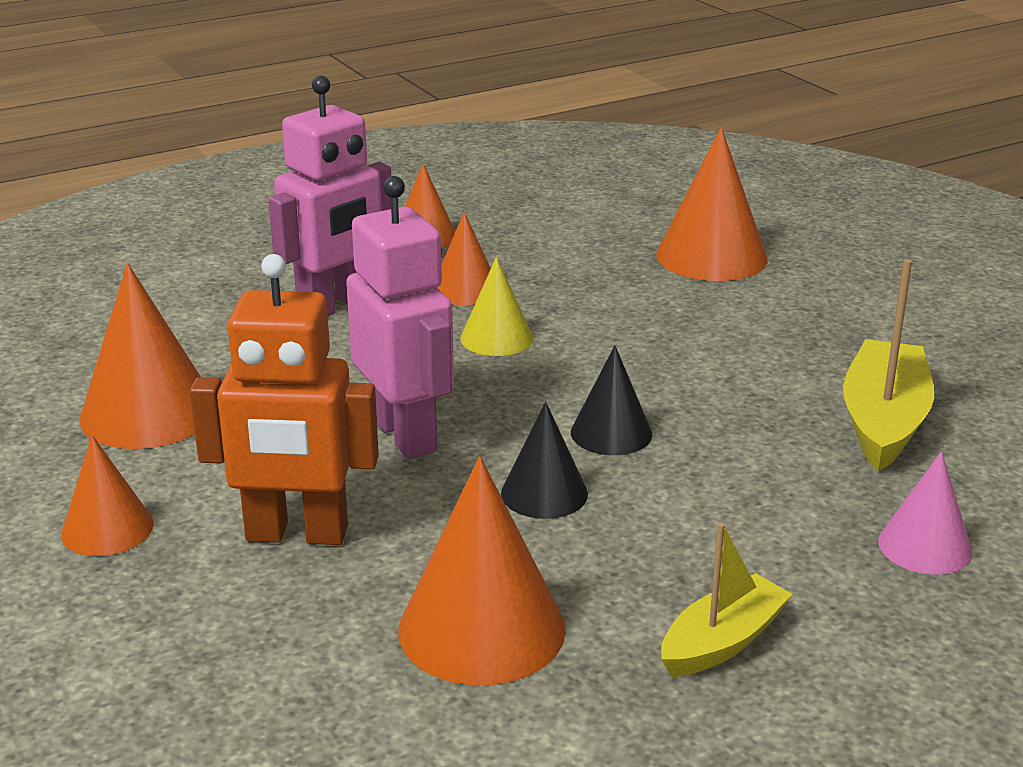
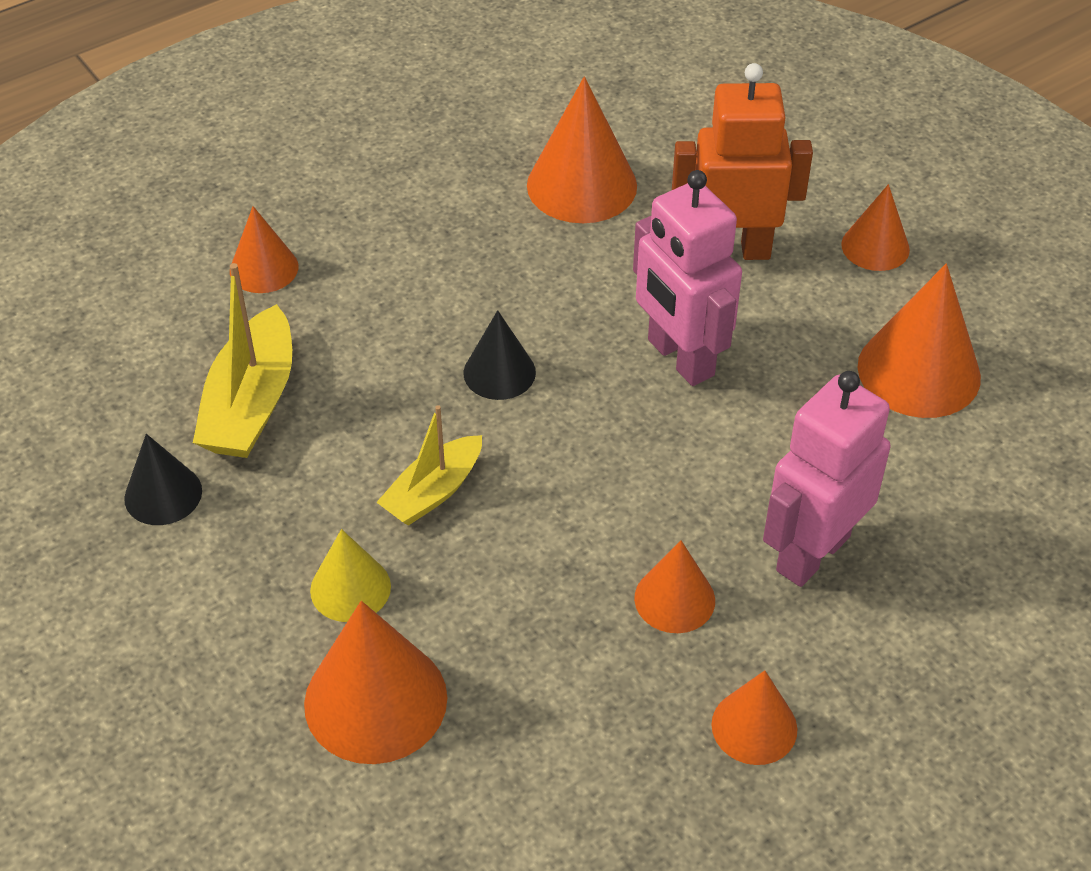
camera: 175 degrees right, 20 degrees up
(496, 338) = (623, 506): yellow cone -> yellow cone (350, 588)
(544, 493) = (552, 301): black cone -> black cone (163, 494)
(722, 642) = (424, 185): yellow boat -> yellow boat (433, 492)
(925, 546) = (264, 268): pink cone -> orange cone

